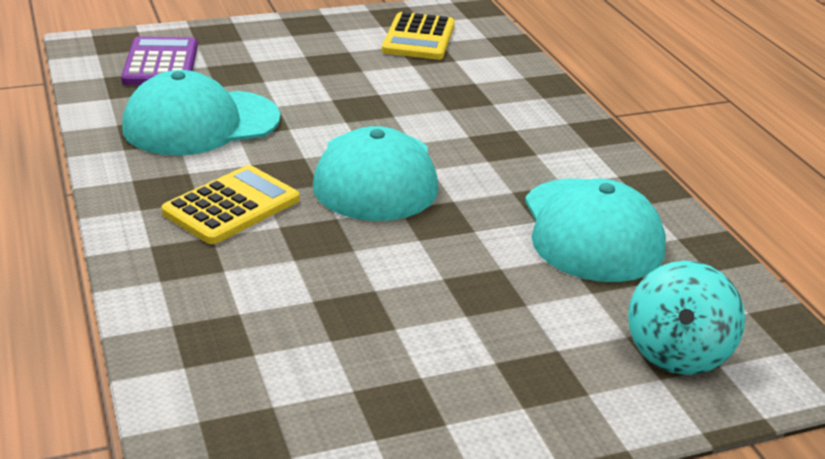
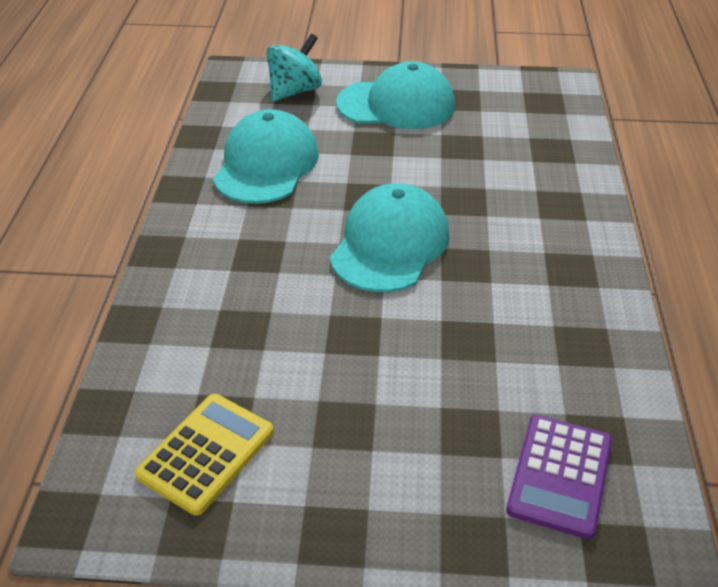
camera: 155 degrees left, 10 degrees up
(201, 123) = (527, 346): turquoise cap -> turquoise cap (396, 104)
(231, 206) = (519, 240): yellow calculator -> none

